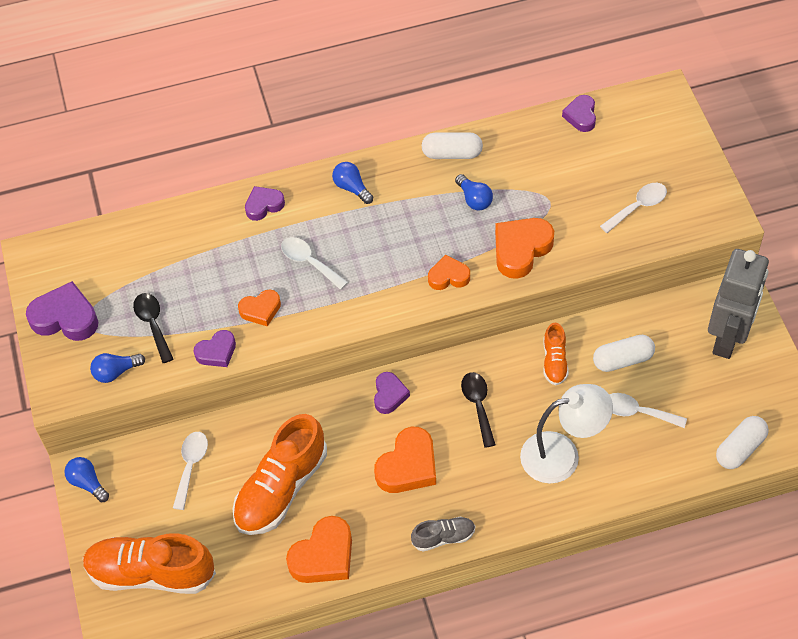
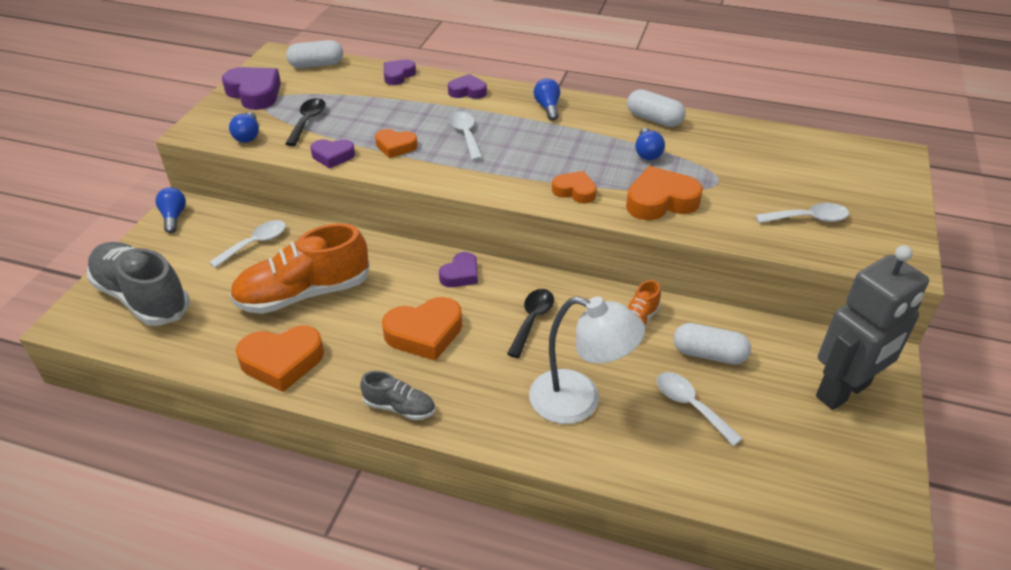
camera: 30 degrees right, 15 degrees down
(116, 372) = (248, 136): blue light bulb -> blue light bulb turned 105 degrees counterclockwise
(151, 573) = (142, 297): orange shoe -> grey shoe
(581, 116) = (798, 139): purple heart -> purple heart (398, 75)
(740, 449) = (788, 502): white capsule -> white capsule (316, 65)

